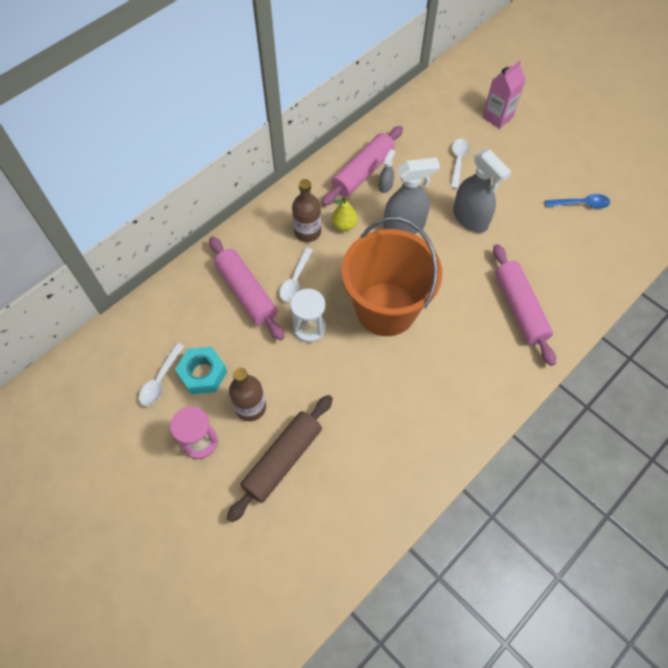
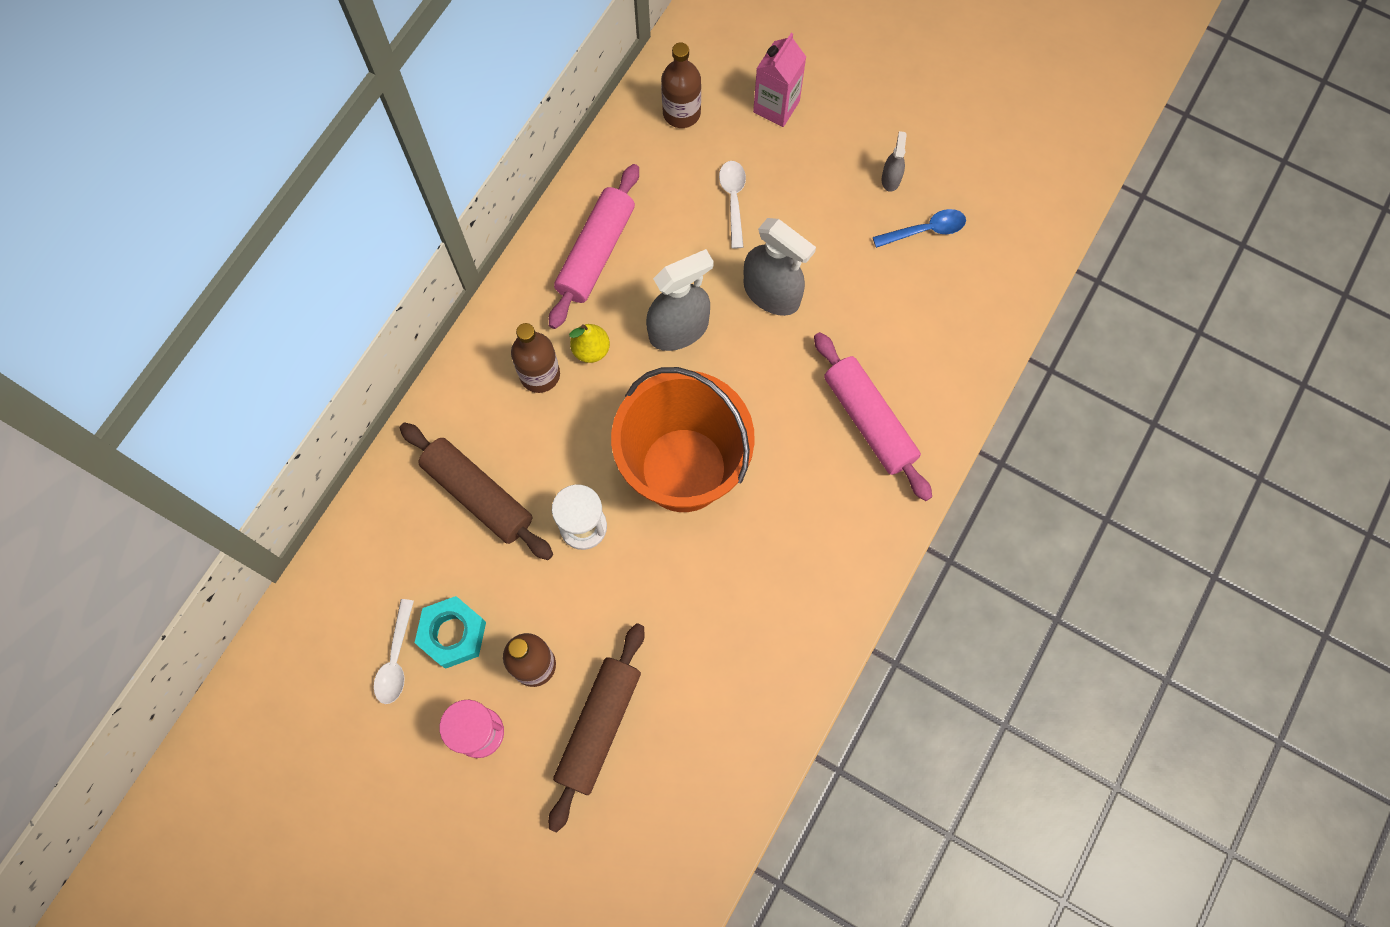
camera: 15 degrees left, 10 degrees up
(246, 293) = (478, 495): pink rolling pin -> brown rolling pin
(295, 280) = (543, 457): white spoon -> none
(385, 186) = (635, 268): grey spray bottle -> grey spray bottle (891, 179)
(437, 109) = (681, 113): none -> brown bottle

